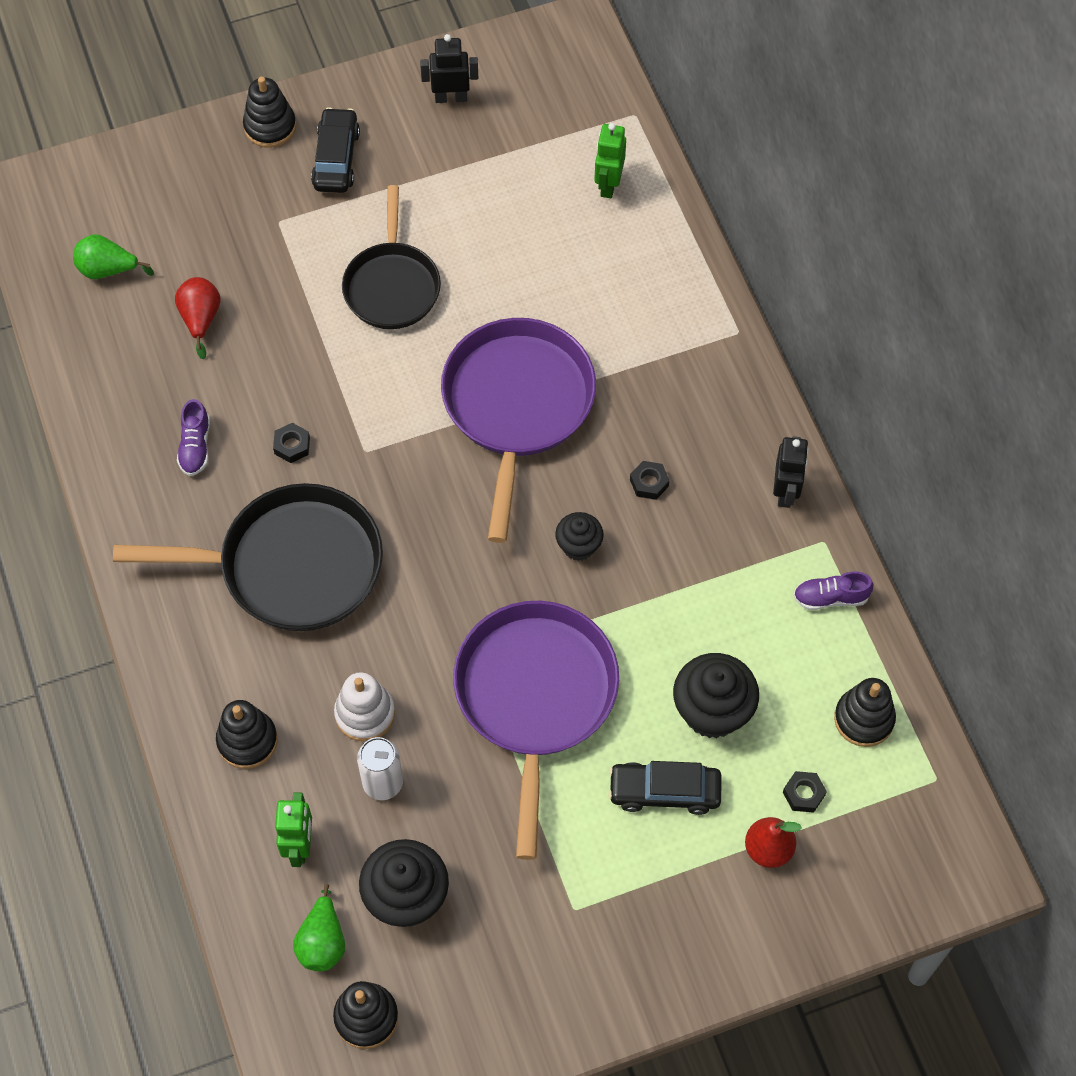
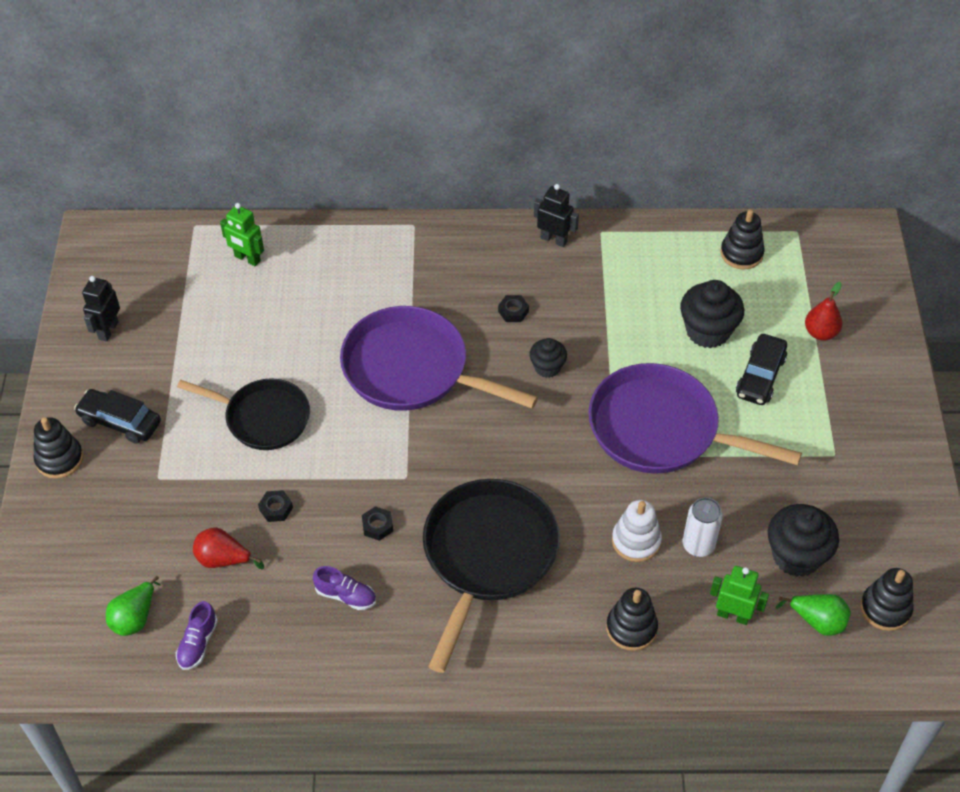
camera: 70 degrees left, 10 degrees down
(803, 794) = (786, 301): black nut -> black nut (276, 509)
(830, 597) = (645, 242): purple shoe -> purple shoe (198, 643)

